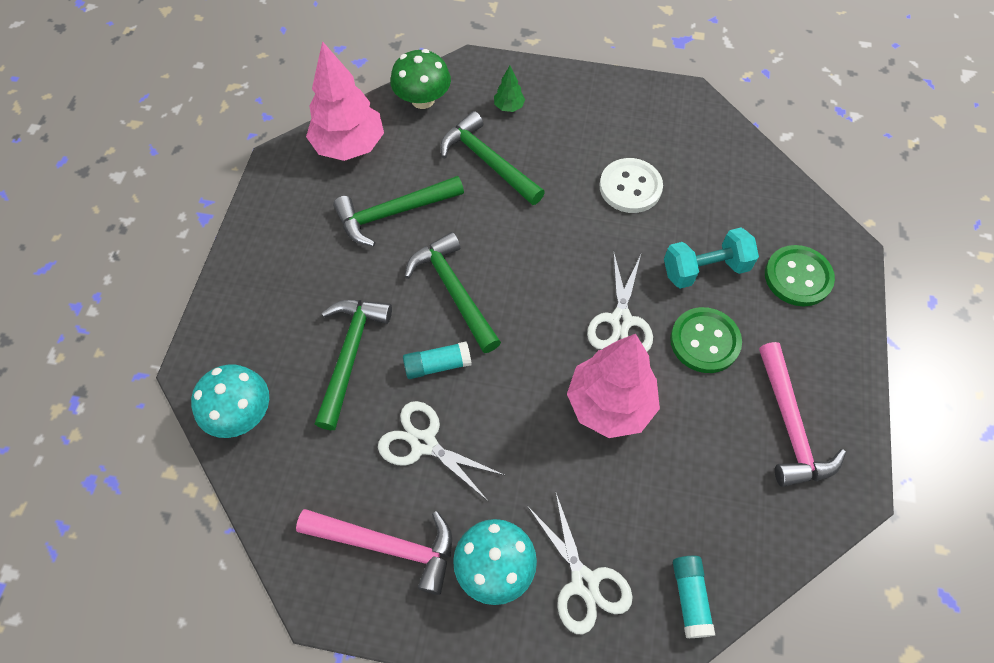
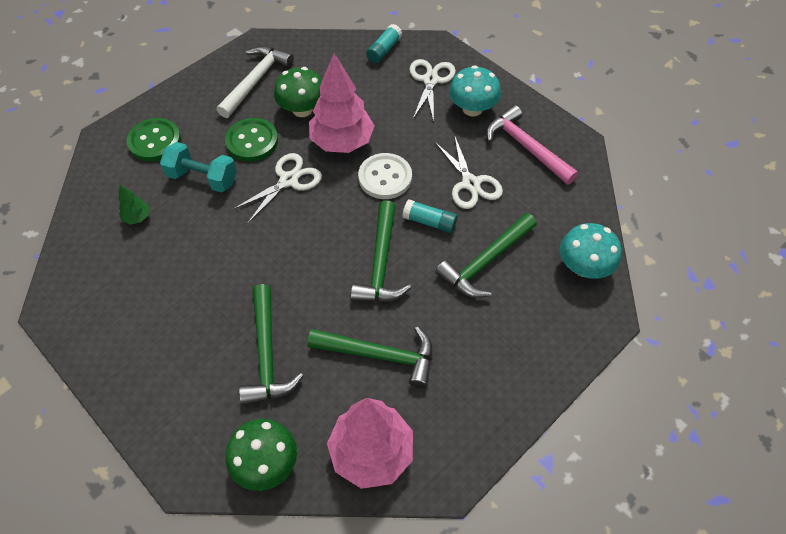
camera: 145 degrees left, 5 degrees down
(509, 107) = (199, 400): green tree -> green tree (137, 217)
(630, 187) = (184, 262): white button -> white button (385, 177)
(696, 420) = (302, 109): none -> green mushroom
(790, 425) = (255, 81): pink hammer -> white hammer

